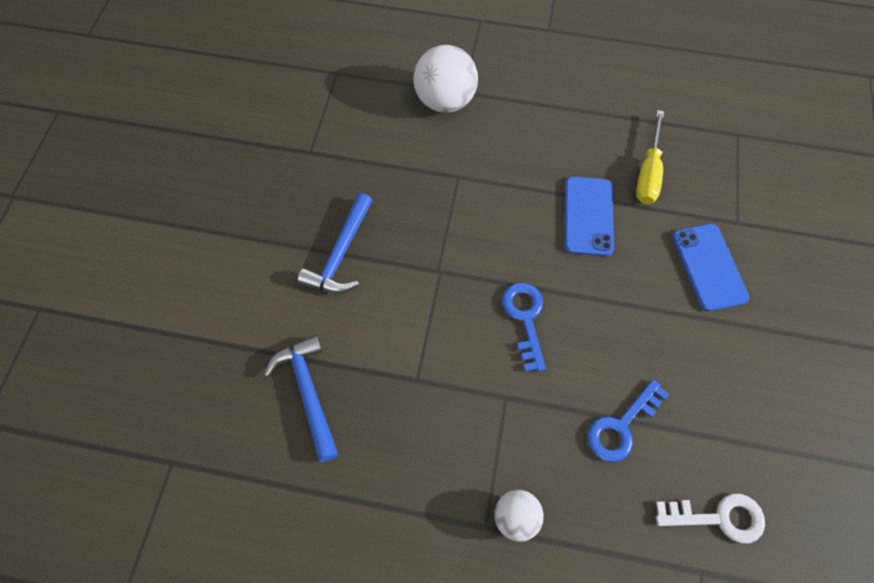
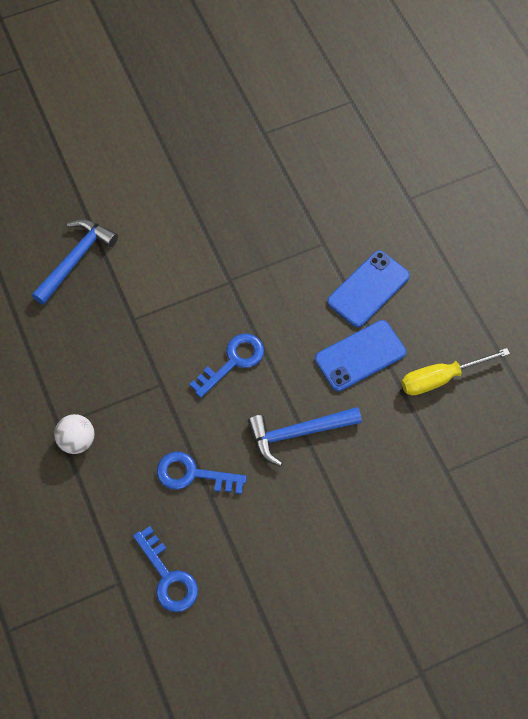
camera: 55 degrees right, 0 degrees up
(340, 254) = (193, 209): blue hammer -> blue hammer (297, 433)
(445, 101) = (388, 191): white ball -> none
(708, 267) = (382, 470): blue phone -> blue phone (368, 289)
(718, 517) = (168, 577): white key -> blue key

